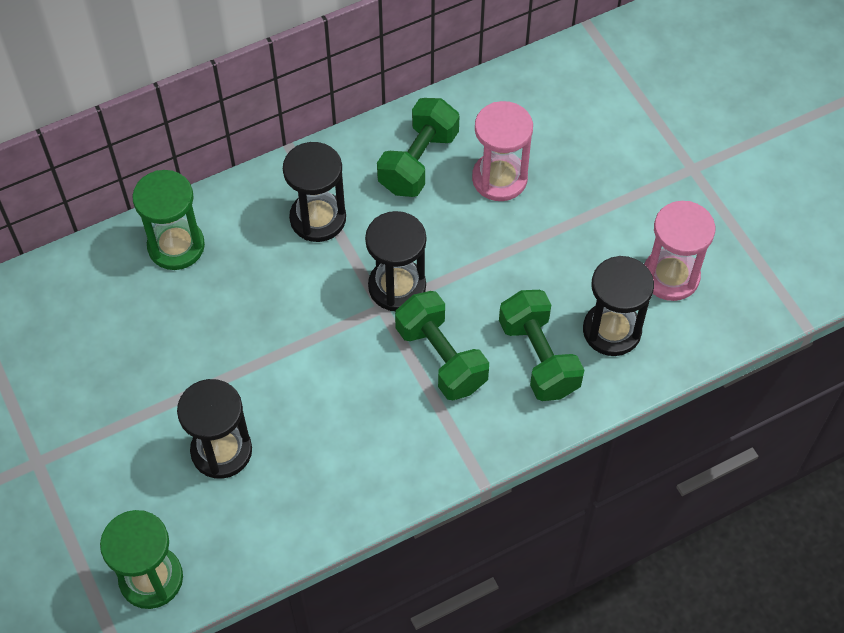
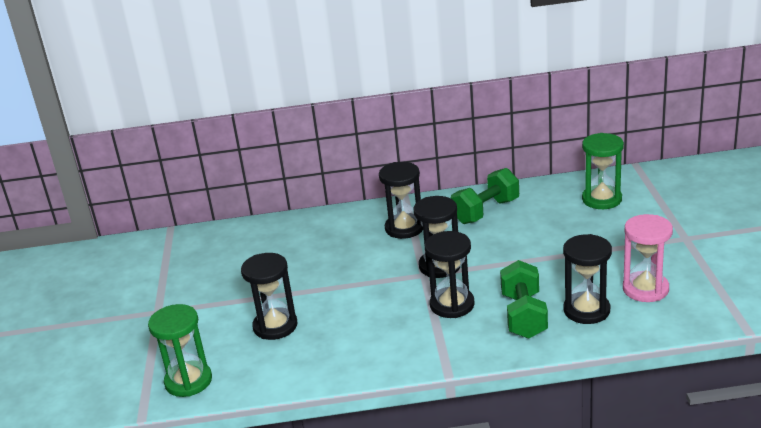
camera: 25 degrees right, 30 degrees down
(176, 246) = (307, 228): green hourglass -> green hourglass (601, 199)
(441, 358) = (452, 305): green dumbbell -> black hourglass
(499, 178) = (538, 225): pink hourglass -> none

